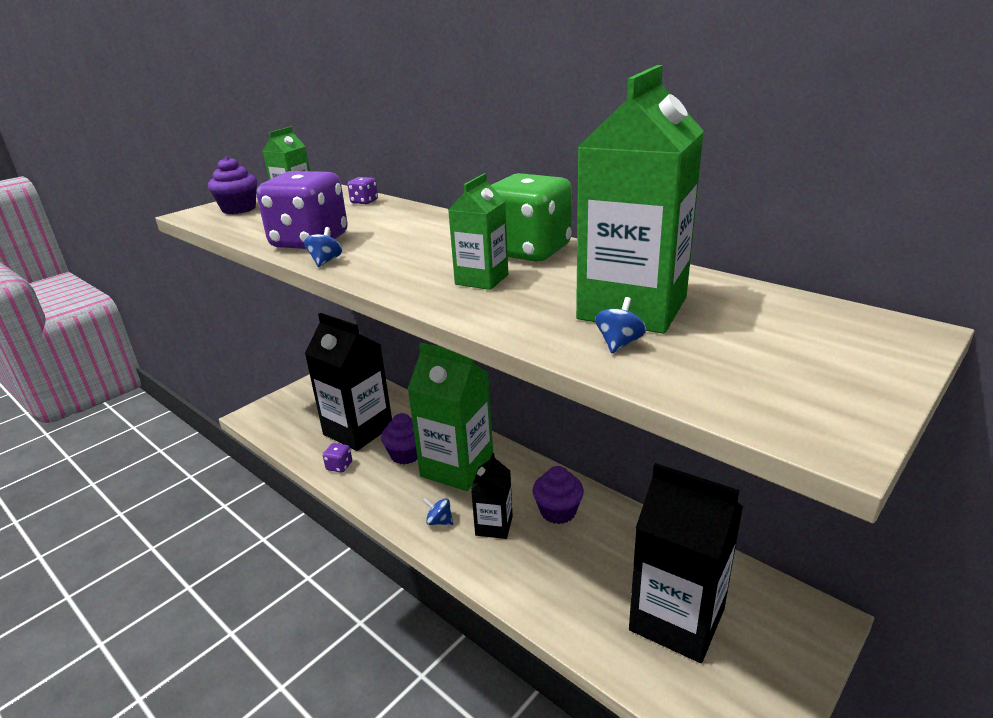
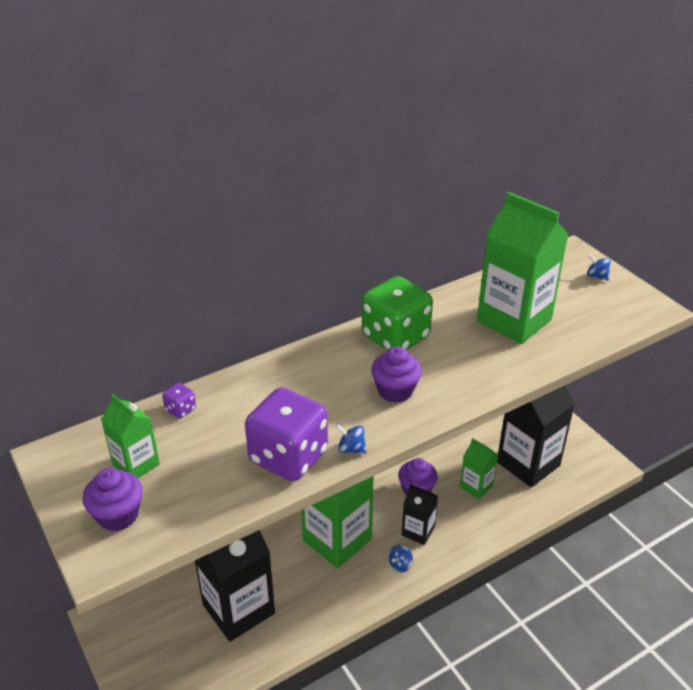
camera: 75 degrees left, 10 degrees up
(339, 466) = (292, 631): purple dice -> none
(406, 454) = (300, 574): purple cupcake -> purple cupcake (395, 391)
(481, 279) = (439, 369): green carton -> green carton (476, 486)
(619, 343) = (557, 338): blue spinning top -> blue spinning top (596, 276)

